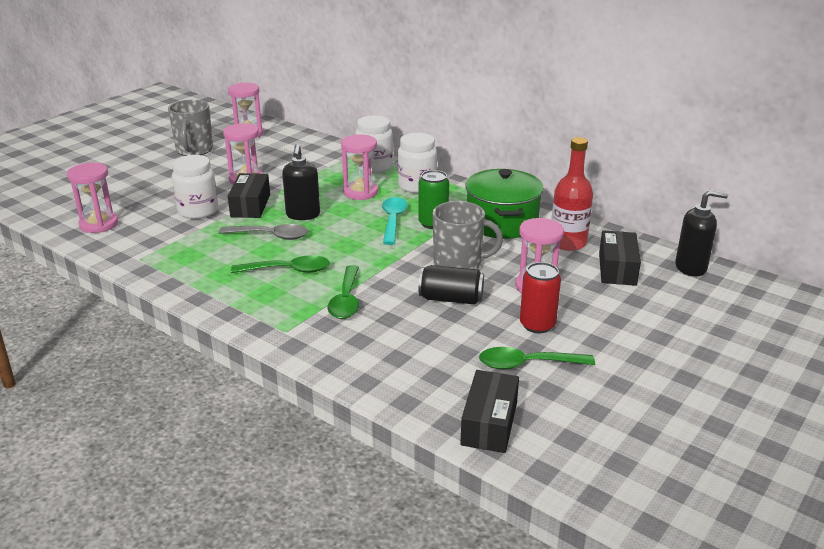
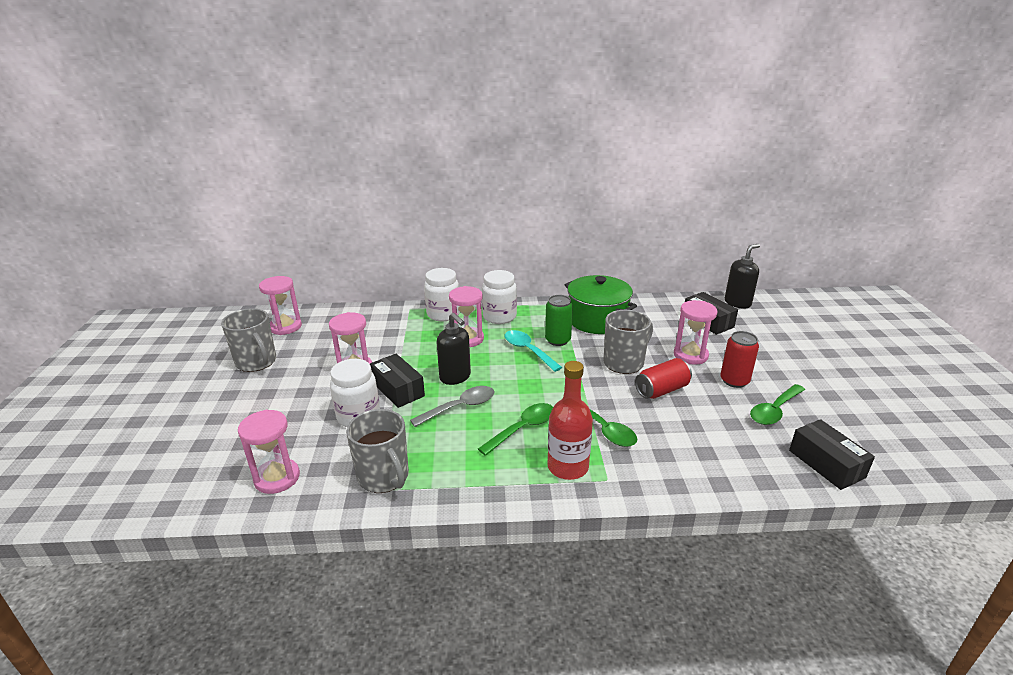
camera: 40 degrees left, 0 degrees up
(153, 254) = (384, 477): none -> grey mug
(451, 299) = (662, 390): black can -> red can
(568, 243) = (656, 316): red bottle -> red bottle (568, 467)

